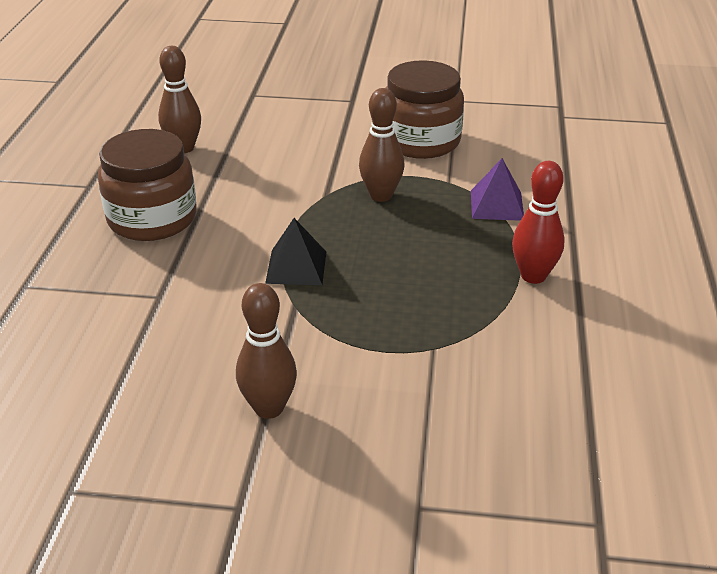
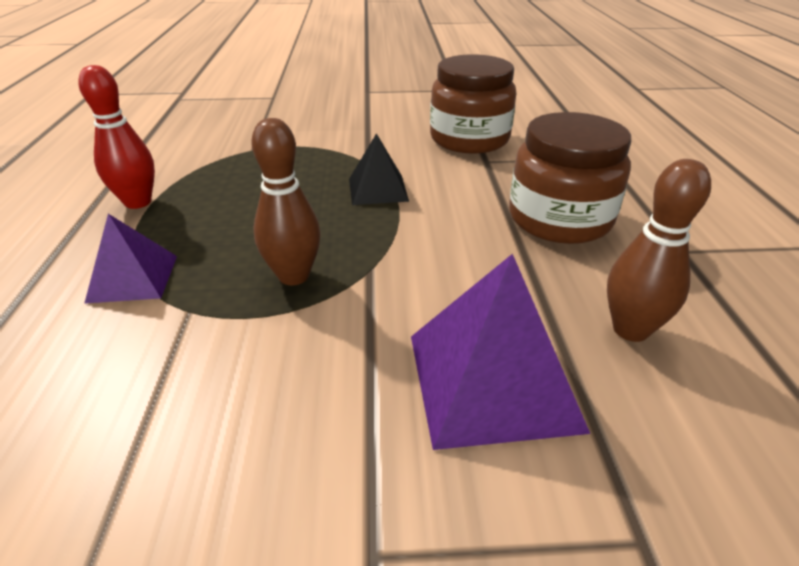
camera: 170 degrees right, 0 degrees up
(269, 408) = (366, 118): brown bowling pin -> none
(278, 136) = (491, 380): none -> purple pyramid
(421, 141) = (214, 403): brown jar -> brown jar (469, 139)

